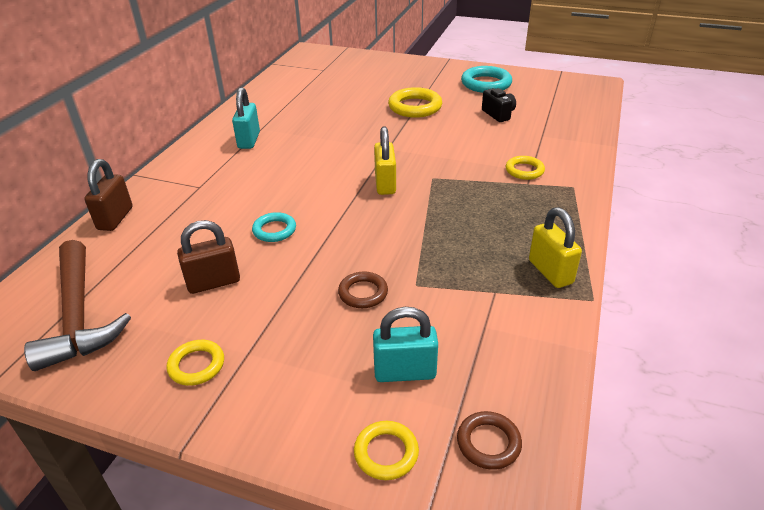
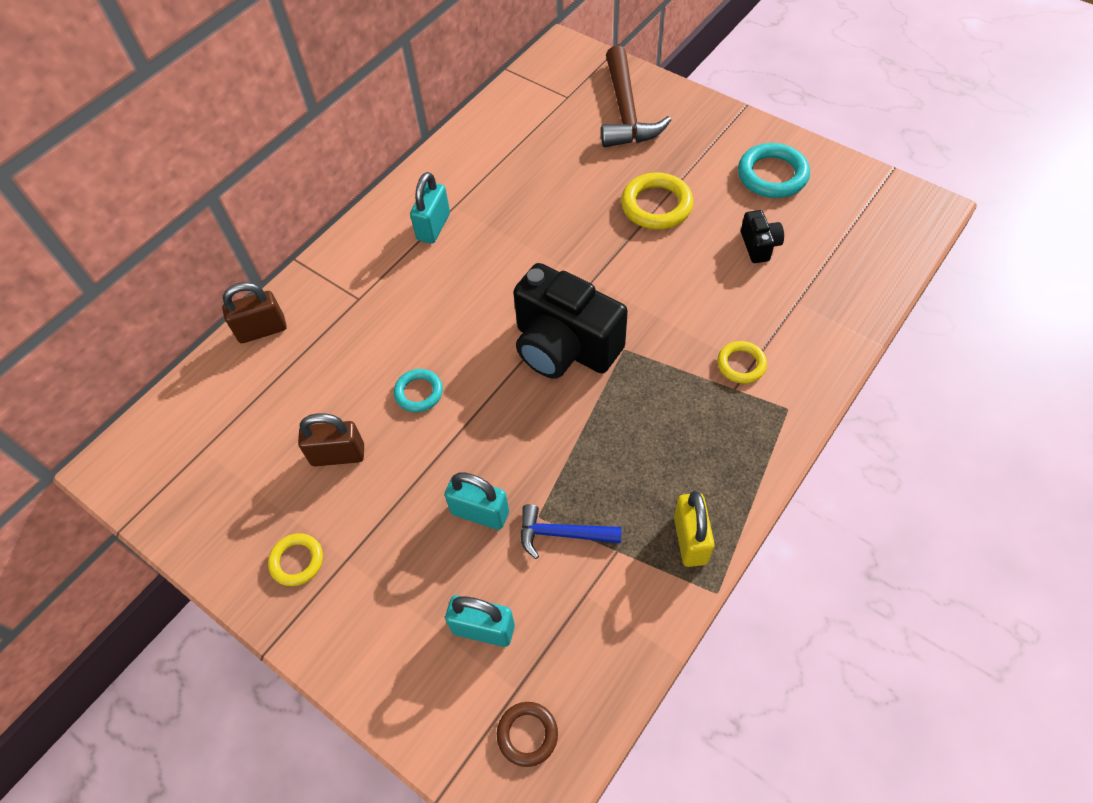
camera: 20 degrees right, 20 degrees up
(78, 316) = (205, 465): brown hammer -> brown hammer (626, 111)
(115, 218) = (262, 330): brown padlock -> brown padlock turned 45 degrees clockwise
(363, 293) = (480, 513): brown ring -> turquoise padlock
(385, 184) = (564, 347): yellow padlock -> black camera
(386, 453) = (433, 715): yellow ring -> none
(442, 291) = (562, 534): none -> blue hammer

